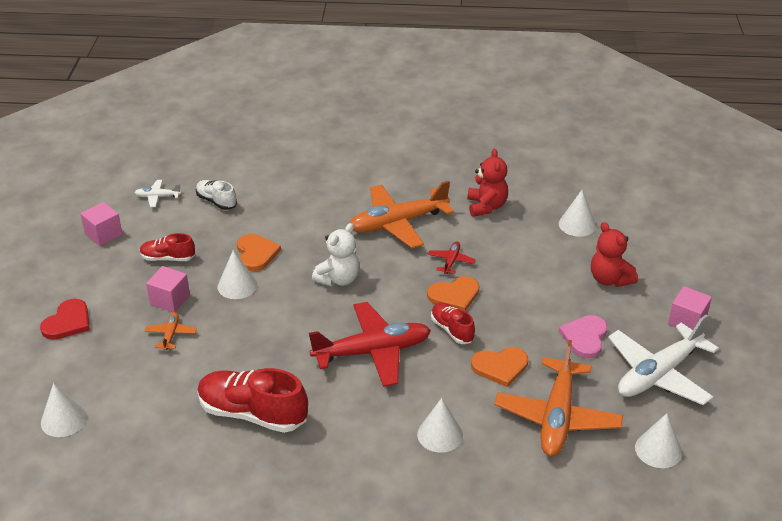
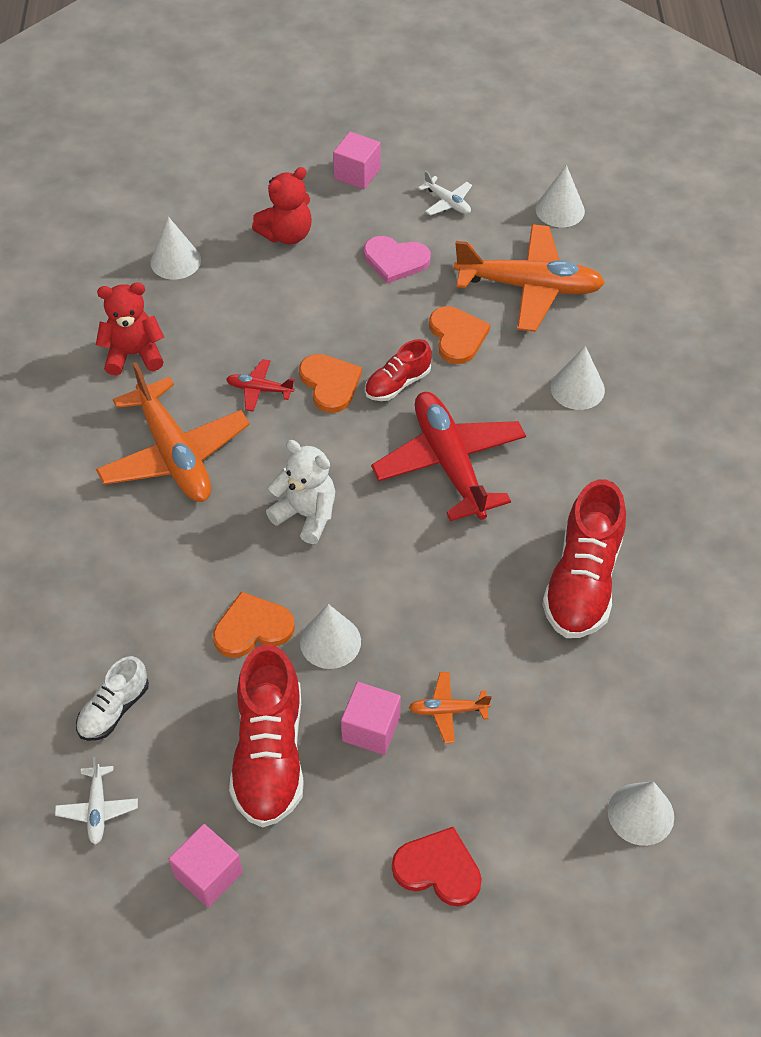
camera: 95 degrees left, 15 degrees up
(168, 258) = (269, 753): red shoe -> red shoe, size x1.82
(658, 374) = (447, 202): white plane -> white plane, size x0.44

